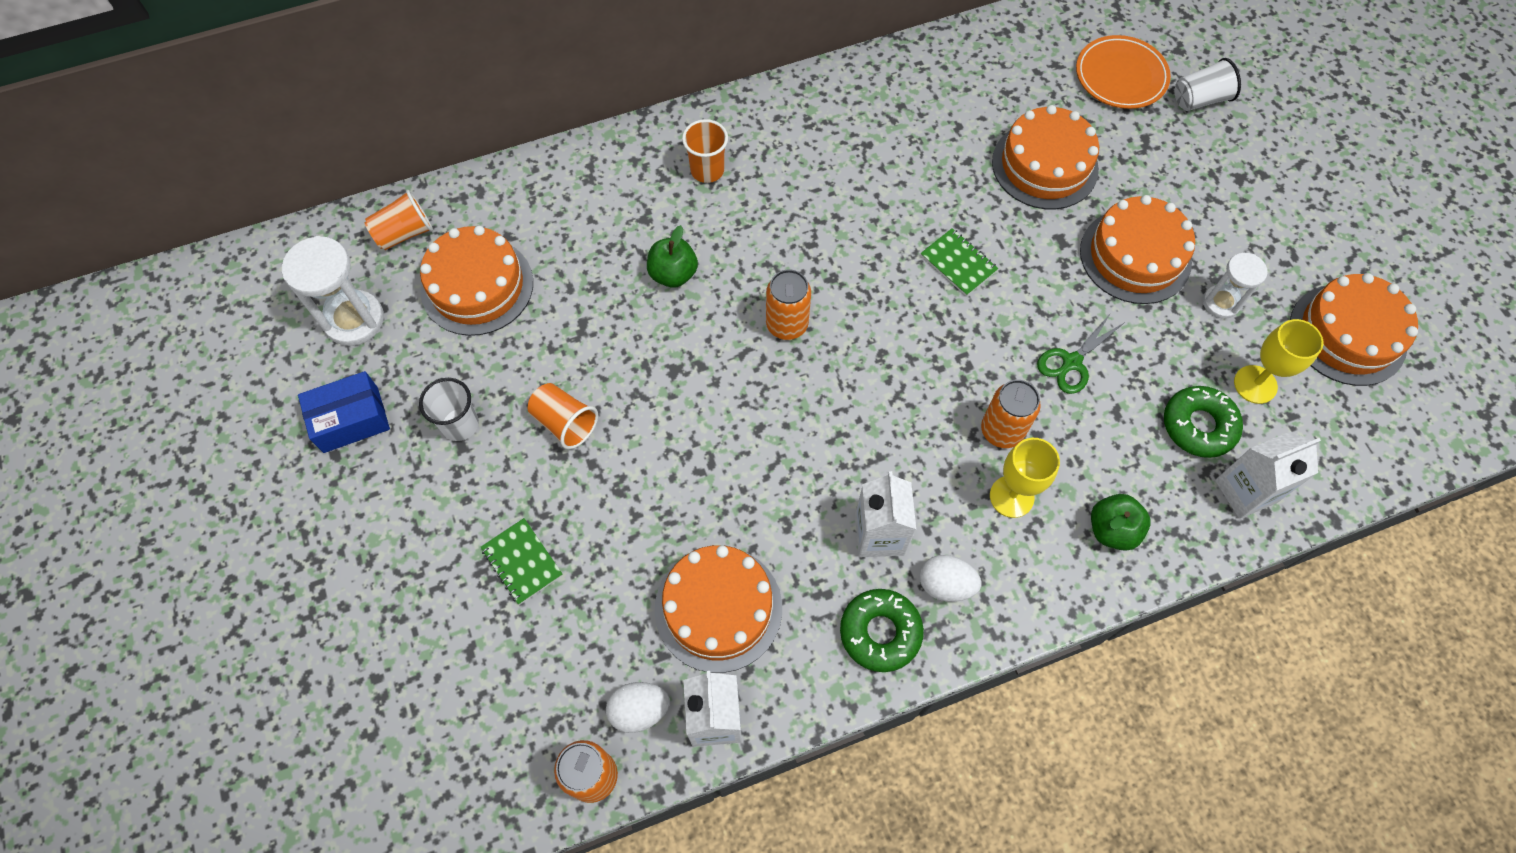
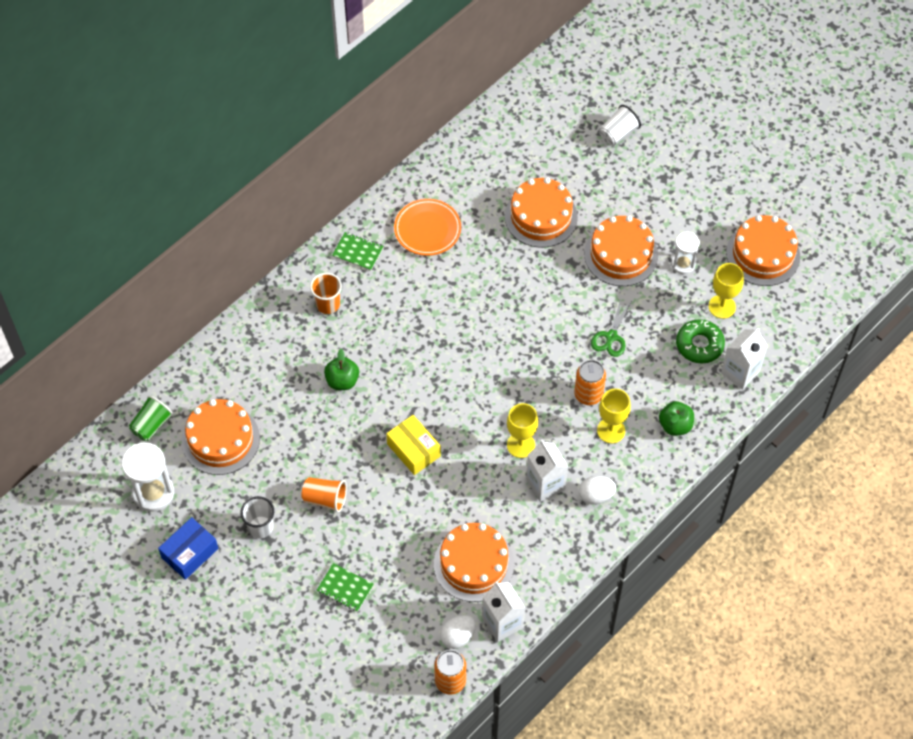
camera: 25 degrees left, 5 degrees down
(405, 233) = (152, 425): orange cup -> green cup
(718, 406) = (414, 450): none -> yellow box
(787, 325) = (430, 383): orange can -> none
(870, 462) = (521, 445): none -> yellow goblet
(880, 632) = (571, 537): green donut -> none
(958, 263) = (516, 302): green notebook -> green notebook (358, 252)
(1120, 76) = (562, 136): orange plate -> orange plate (427, 229)

